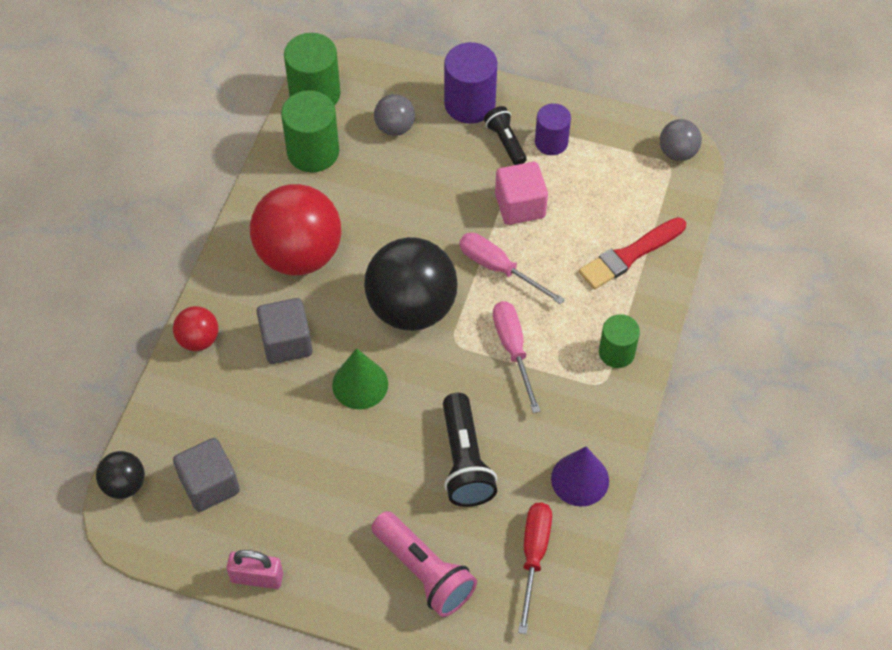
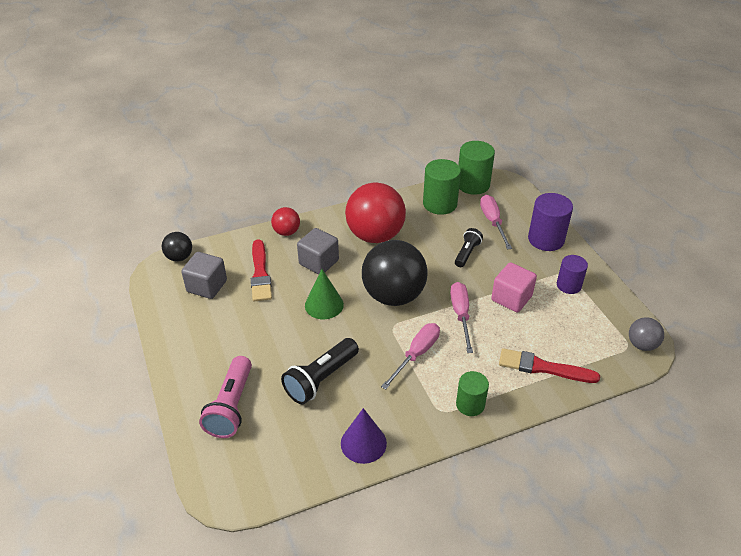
camera: 50 degrees right, 15 degrees down
(244, 415) = (260, 273): none -> red brush
(257, 577) = (167, 337): pink padlock -> none
(395, 127) = (493, 222): grey ball -> pink screwdriver
(505, 142) = (543, 267): black flashlight -> black flashlight (467, 253)
(533, 556) = (288, 454): red screwdriver -> none

